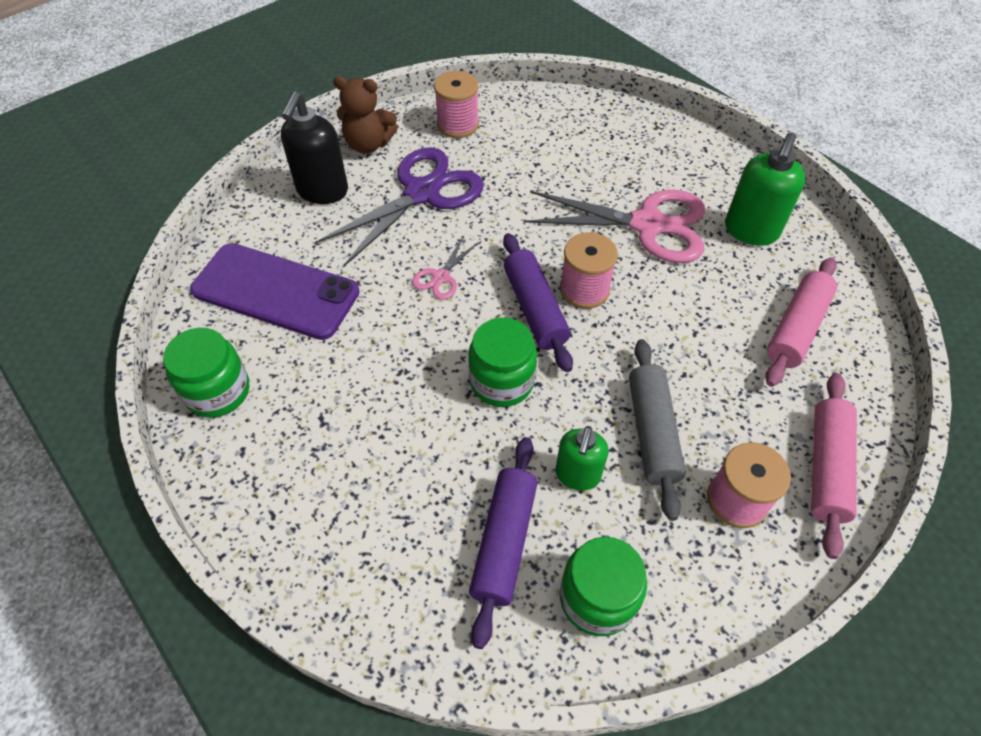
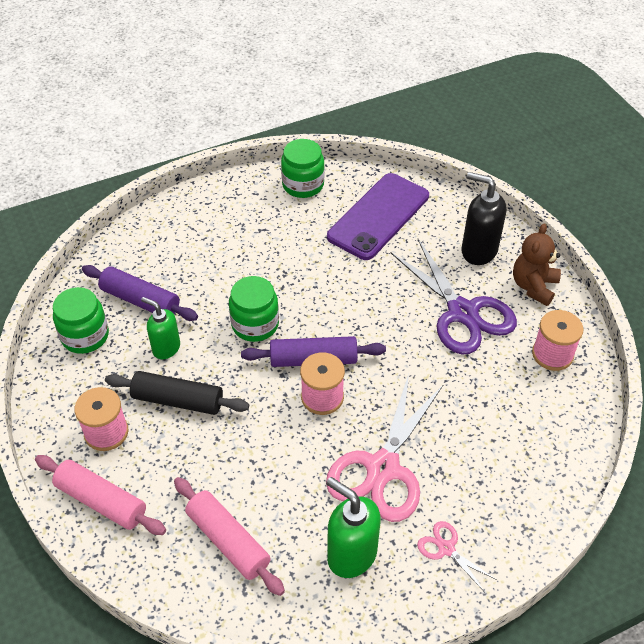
camera: 105 degrees right, 5 degrees down
(441, 277) = (364, 308): pink scissors -> pink scissors (446, 549)
(652, 432) = (178, 400): grey rolling pin -> black rolling pin

